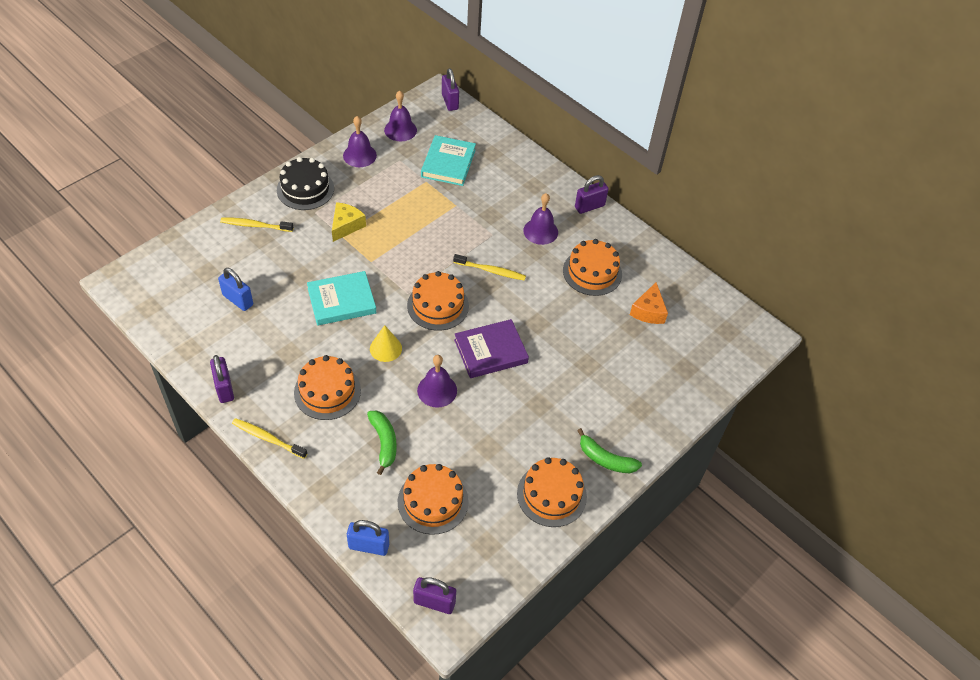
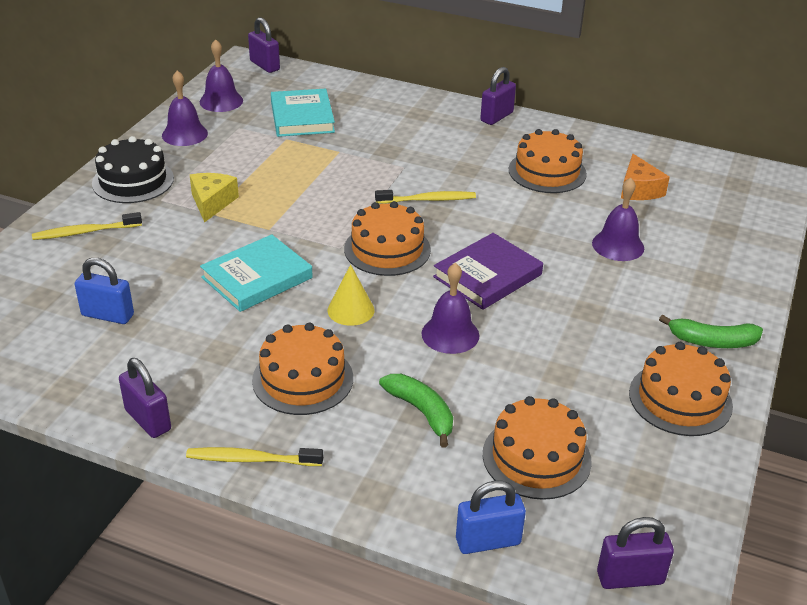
camera: 20 degrees left, 15 degrees down
(540, 231) = (458, 150): purple bell -> purple bell (618, 245)

